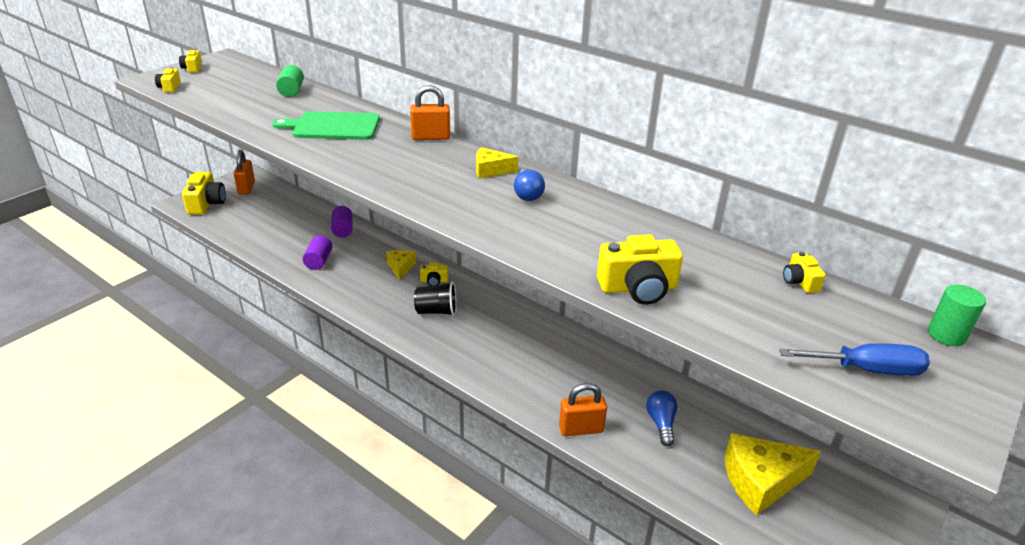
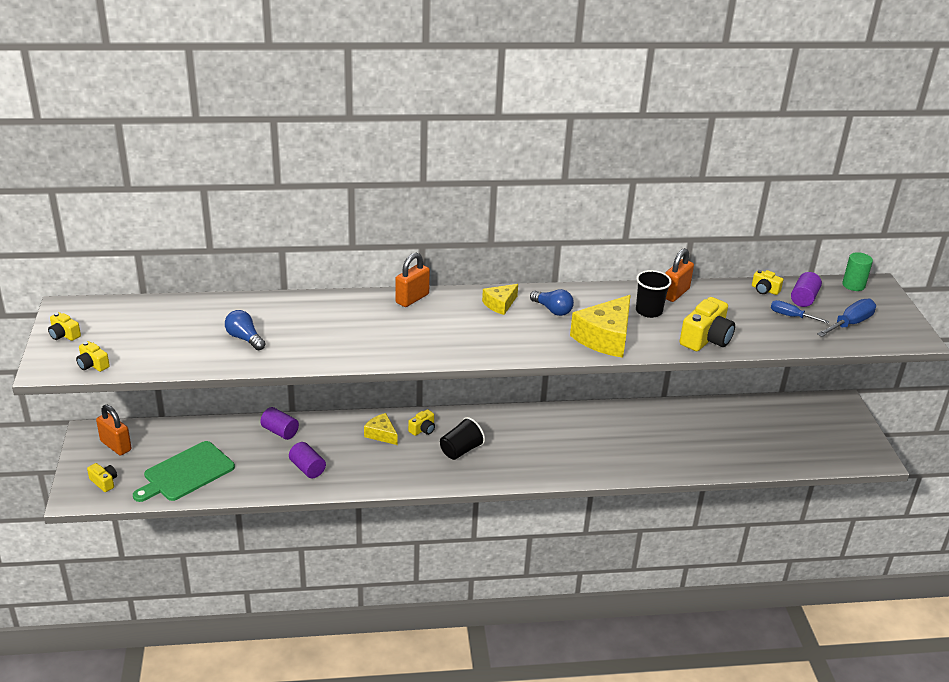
camera: 45 degrees left, 0 degrees up
(206, 204) = (104, 482): yellow camera -> yellow camera, size x0.53
(291, 91) = (216, 312): green cylinder -> none
(333, 126) = (323, 327): green cutting board -> green cutting board (186, 473)
(581, 429) = (657, 467): orange padlock -> orange padlock (675, 293)
(620, 237) = (649, 311): none -> black cup
(661, 423) = (691, 435): blue light bulb -> blue light bulb (244, 338)
(761, 481) = (773, 434): yellow cheese -> yellow cheese (605, 337)
(789, 321) = (791, 316): none -> blue screwdriver
(841, 313) = (804, 298): none -> purple cylinder

